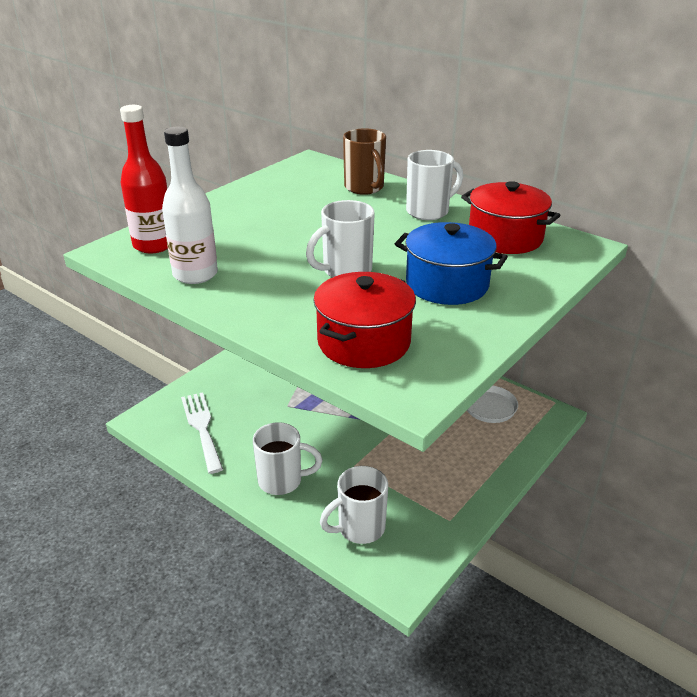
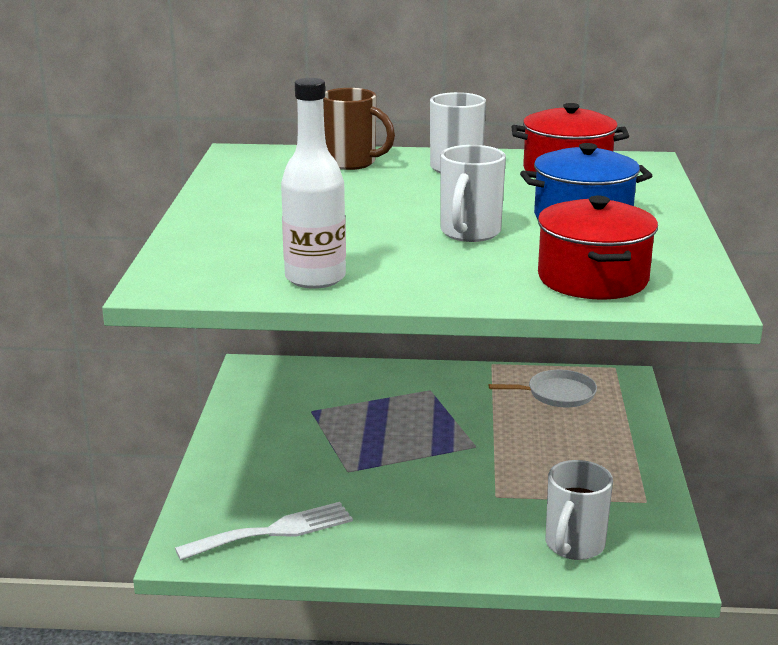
camera: 35 degrees left, 10 degrees down
(154, 245) = (209, 267): red bottle -> none
(202, 428) = (273, 531): white fork -> white fork turned 120 degrees clockwise
(282, 481) = (438, 541): white mug -> none

